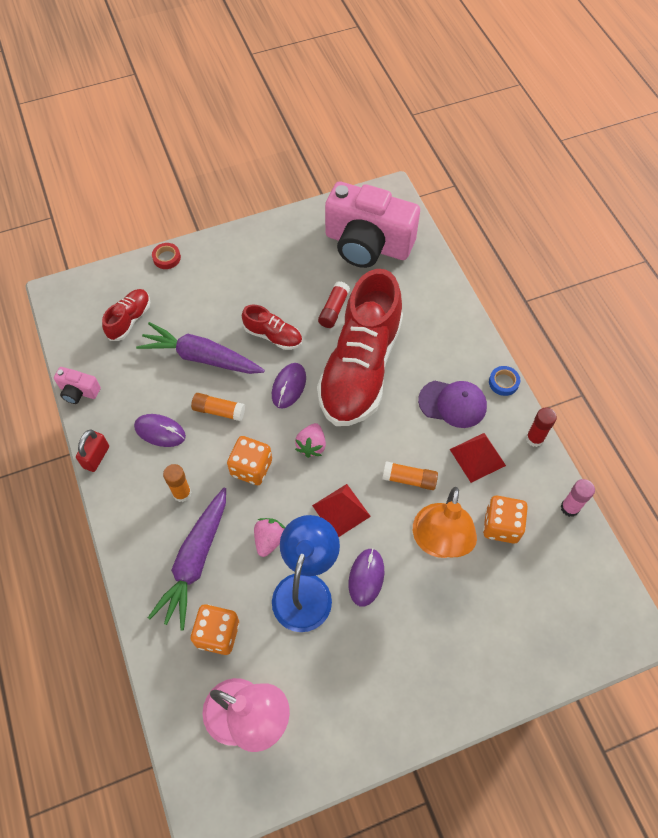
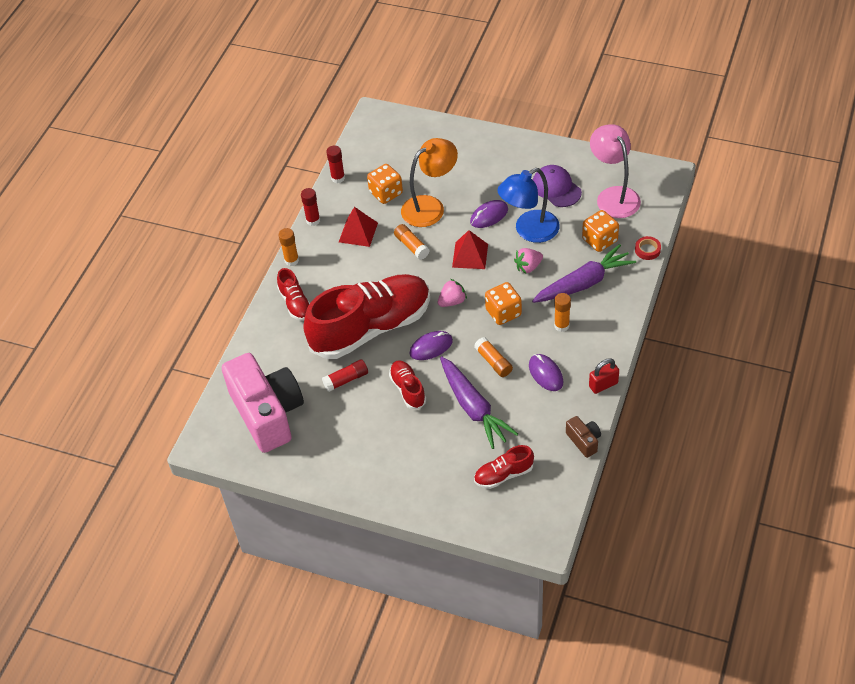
camera: 135 degrees left, 10 degrees down
(79, 391) = (584, 441): pink camera -> brown camera
(166, 258) = (431, 511): red tape -> red tape (647, 250)
(451, 345) = (295, 303): none -> red shoe
(452, 403) = (337, 269): purple cap -> purple cap (556, 188)
(503, 382) = (291, 260): blue tape -> orange glue stick
(569, 508) = (338, 178): pink glue stick -> red glue stick

